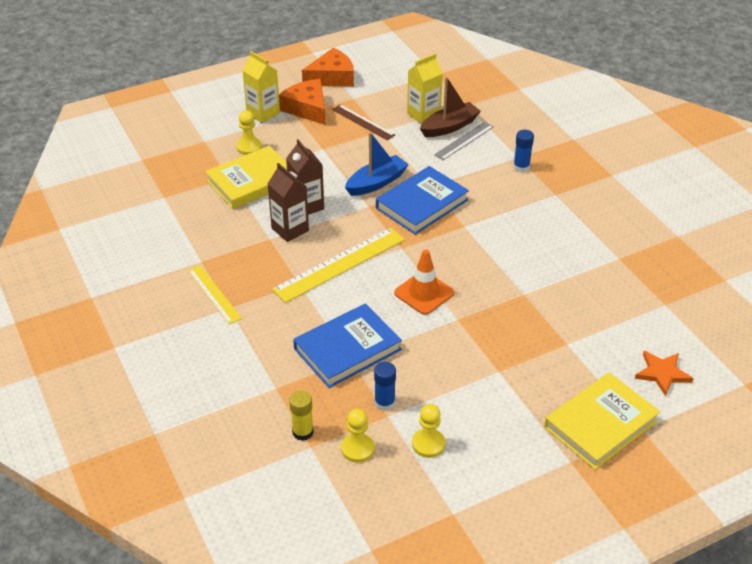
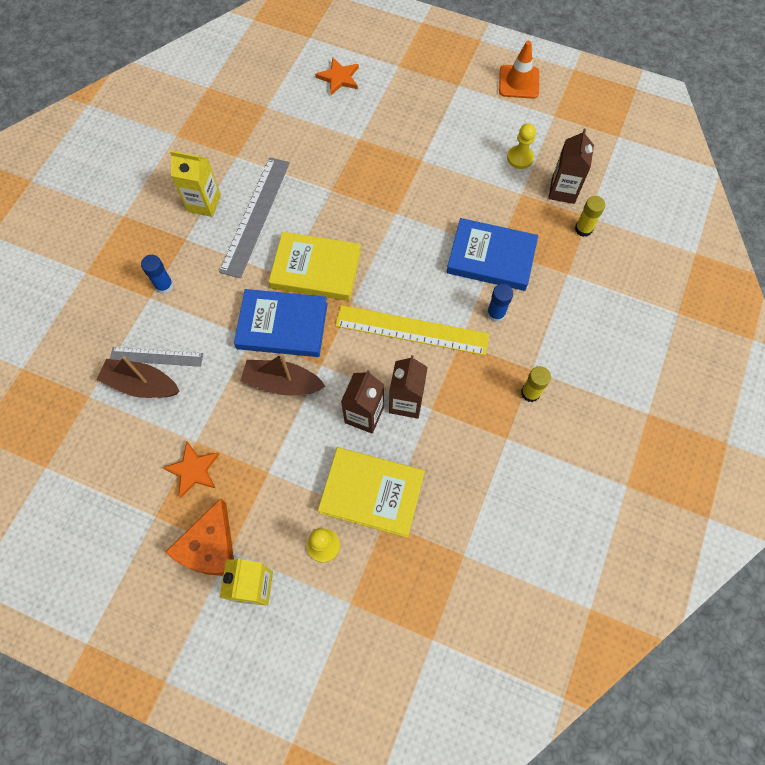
camera: 130 degrees left, 25 degrees up
(214, 294) = (530, 393): yellow ruler -> yellow glue stick
(332, 77) = (128, 572): orange cheese -> none
(357, 449) = (563, 191): yellow pawn -> brown carton
(363, 122) = (193, 470): brown ruler -> orange star
(376, 183) = (282, 383): blue boat -> brown boat
(384, 403) = (513, 202): blue glue stick -> blue glue stick (496, 314)
(423, 115) = (137, 422): yellow carton -> yellow carton (204, 203)
(424, 293) = (389, 250): orange traffic cone -> orange traffic cone (519, 82)
(540, 238) = (255, 216): none -> grey ruler
(600, 424) = (414, 86): yellow book -> yellow book (316, 269)

